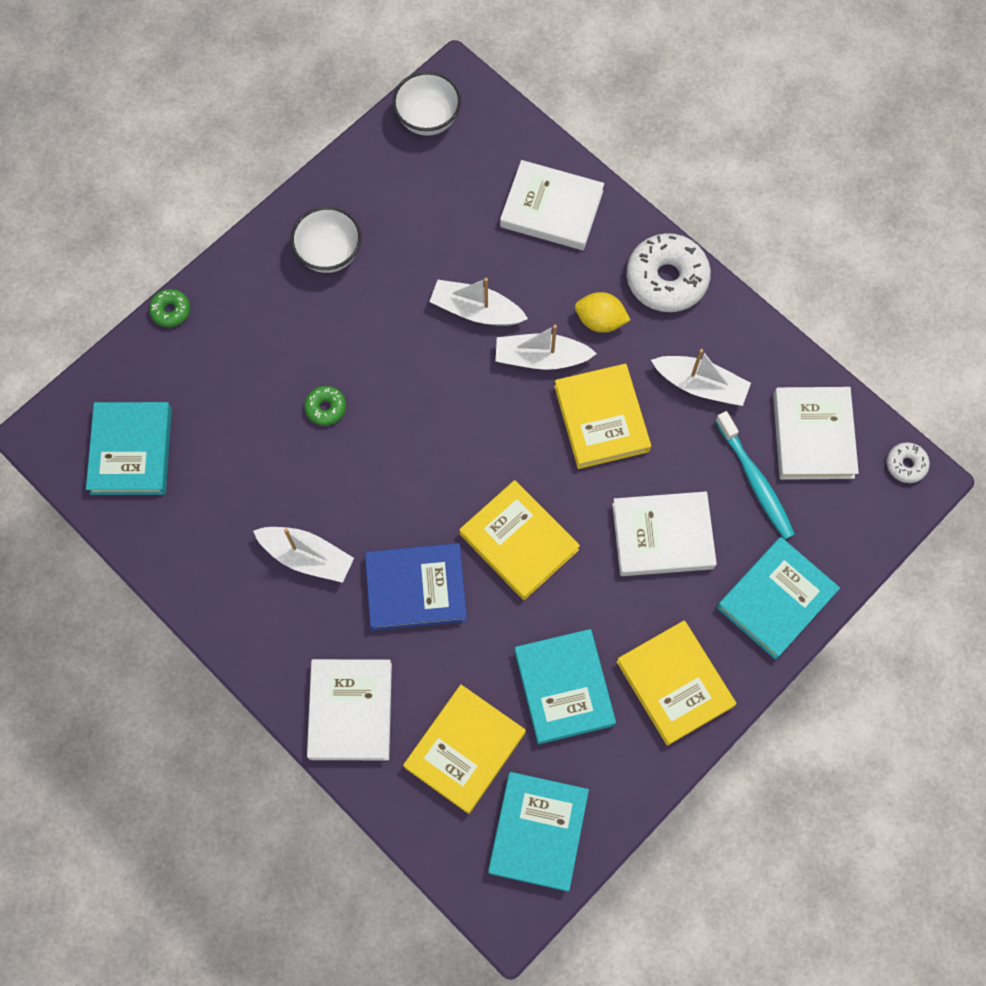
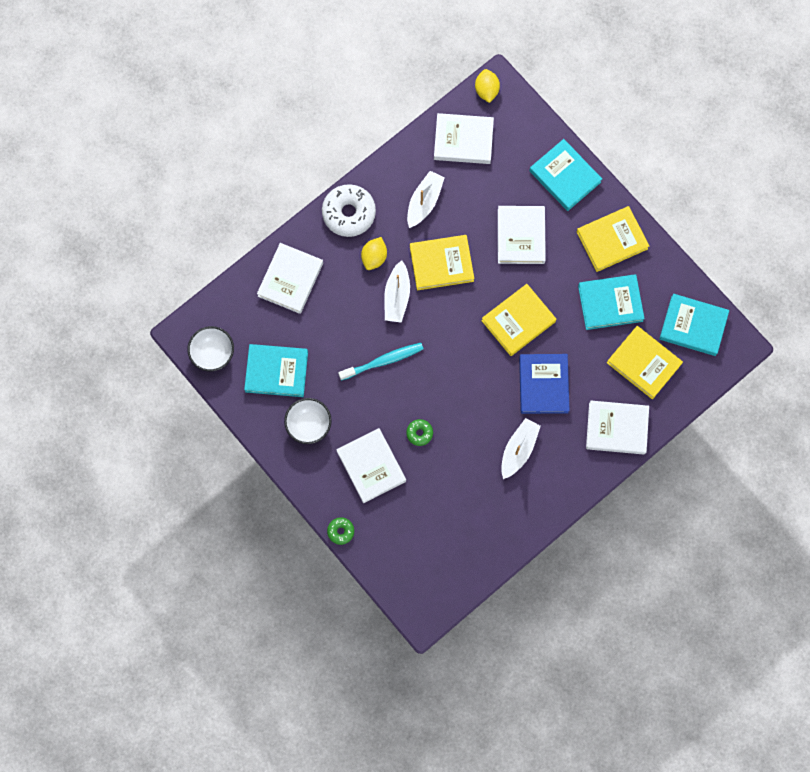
camera: 85 degrees left, 5 degrees up
(131, 451) = (438, 558): turquoise book -> turquoise book (276, 371)
(271, 344) = (371, 466): none -> white book
(476, 311) = (359, 334): white boat -> none
(755, 481) = (490, 178): turquoise toothbrush -> turquoise toothbrush (383, 361)
(906, 465) = (486, 90): white donut -> yellow lemon

